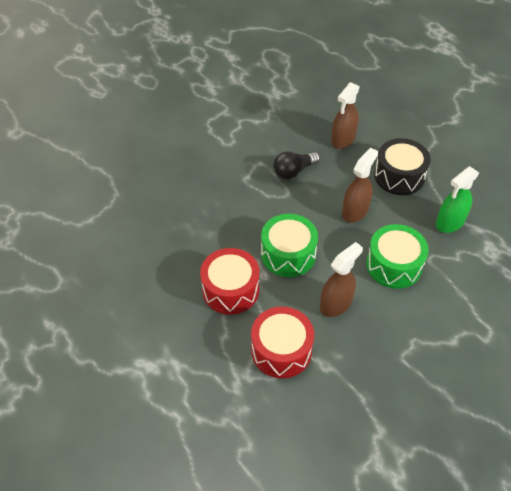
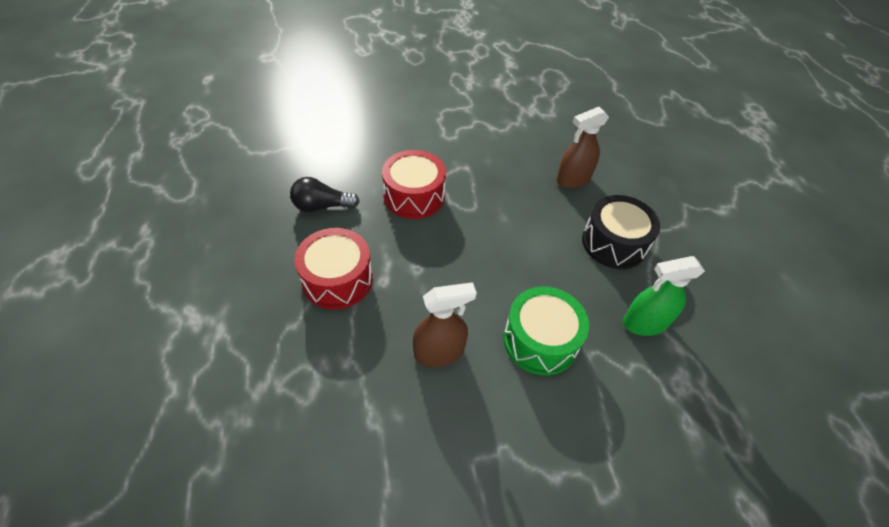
camera: 25 degrees right, 0 degrees up
(281, 350) = (338, 374): red drum -> red drum (414, 196)
(288, 254) = (426, 271): green drum -> none
(294, 171) = (495, 189): black light bulb -> black light bulb (322, 206)
(355, 211) = (535, 259): brown spray bottle -> none

